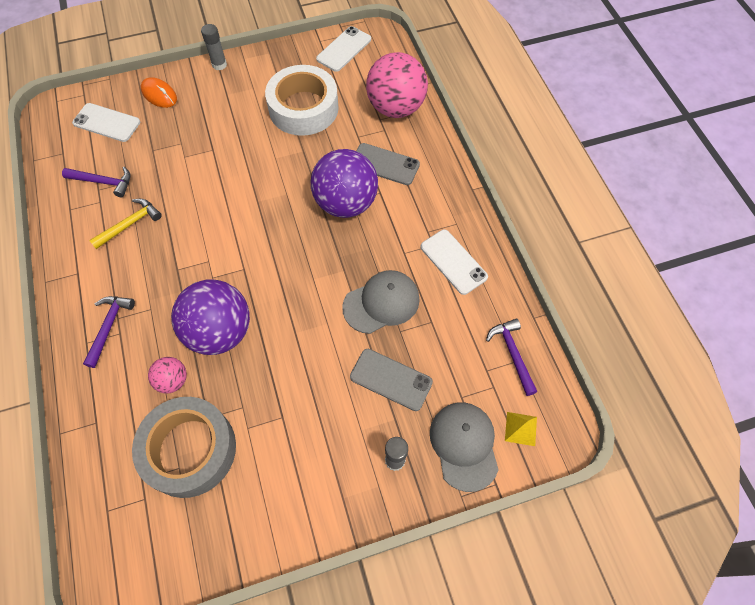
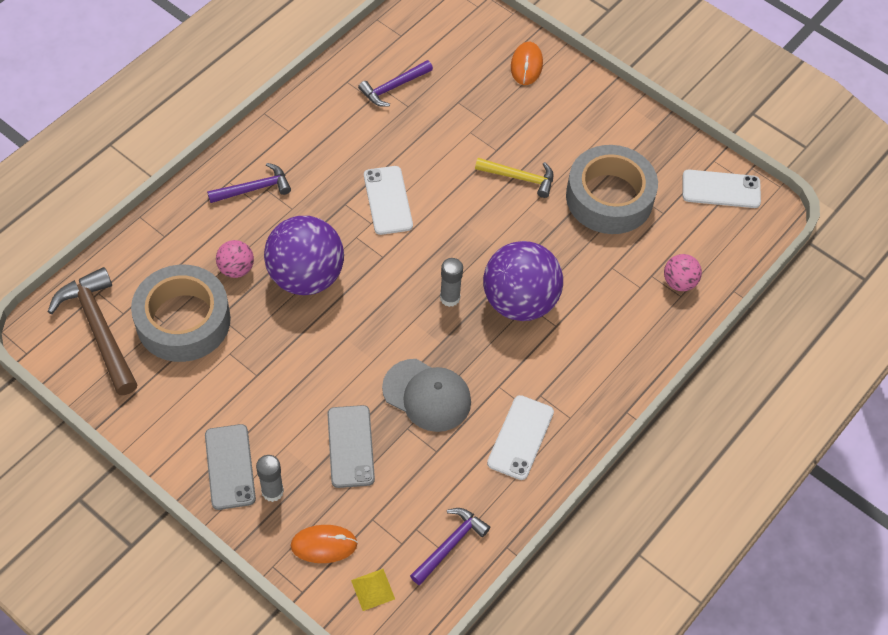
camera: 55 degrees right, 5 degrees down
(103, 182) = (393, 87): purple hammer -> purple hammer turned 75 degrees clockwise
(106, 123) = (460, 46): white phone -> white phone (387, 200)
(130, 224) = (364, 137): yellow hammer -> yellow hammer (519, 178)
(145, 529) = (99, 330): none -> brown hammer
(219, 65) = (605, 91): grey glue stick -> grey glue stick (450, 298)
(303, 108) = (609, 197): white tape -> grey tape
(385, 164) = (595, 311): grey phone -> grey phone (230, 467)
(396, 108) = (679, 282): pink ball -> pink ball, size x0.48
(464, 445) = (324, 545): grey cap -> orange mouse

